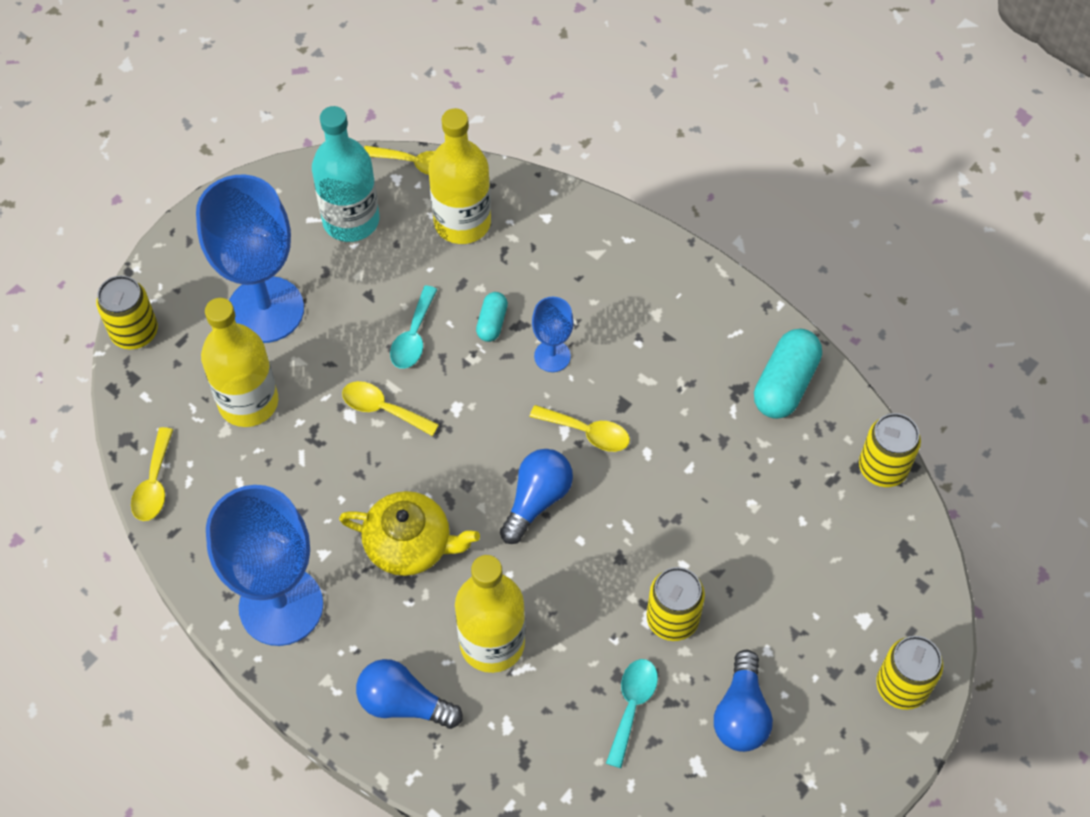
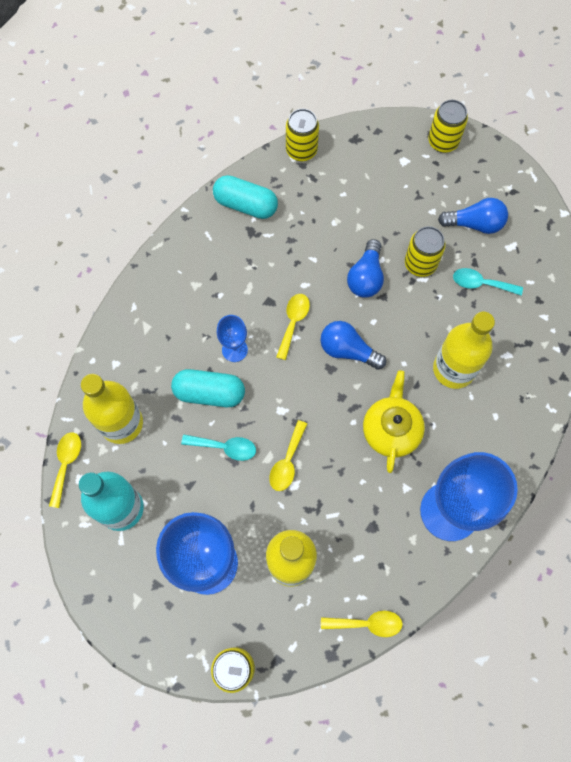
camera: 95 degrees left, 10 degrees up
(404, 703) = (504, 419): blue light bulb -> blue light bulb (366, 277)
(492, 323) = (209, 393): turquoise capsule -> turquoise capsule, size x1.82

